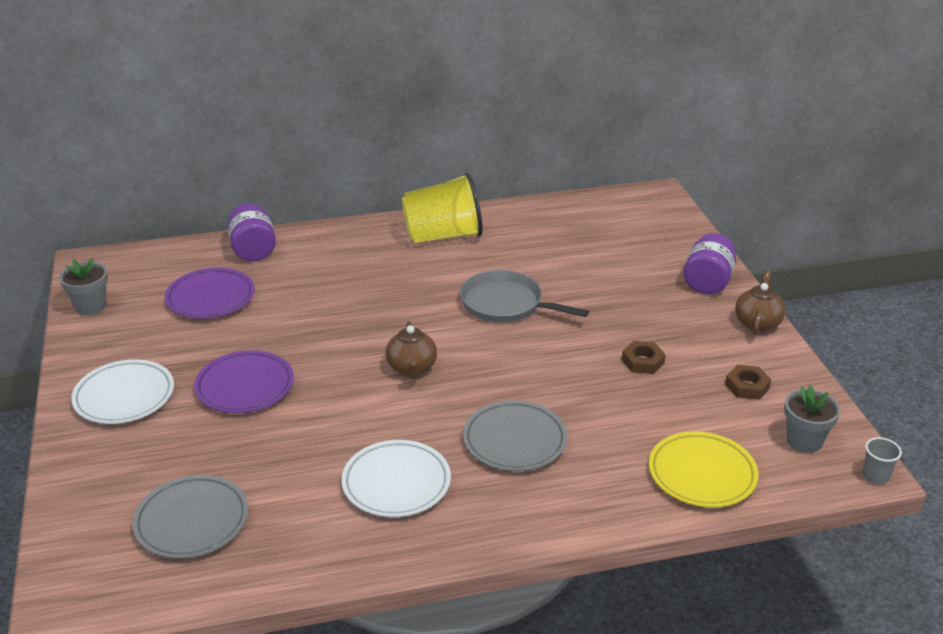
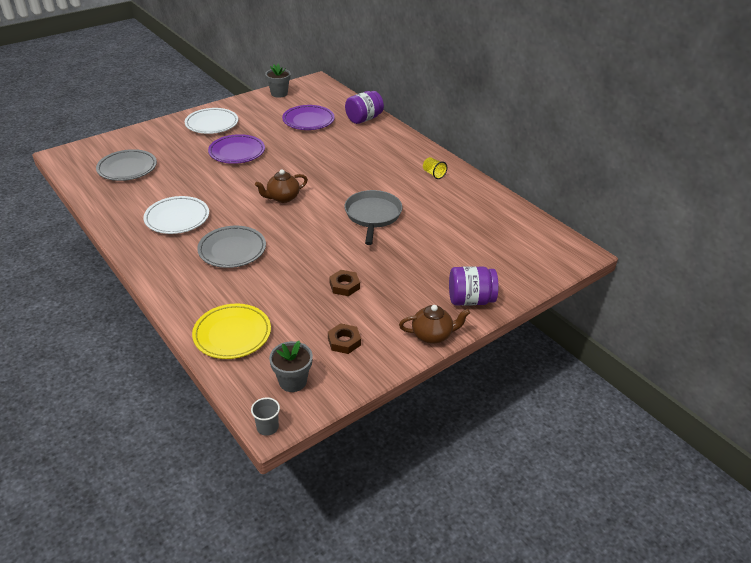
camera: 65 degrees right, 5 degrees up
(443, 235) = (433, 174): yellow cup -> yellow cup, size x0.40

